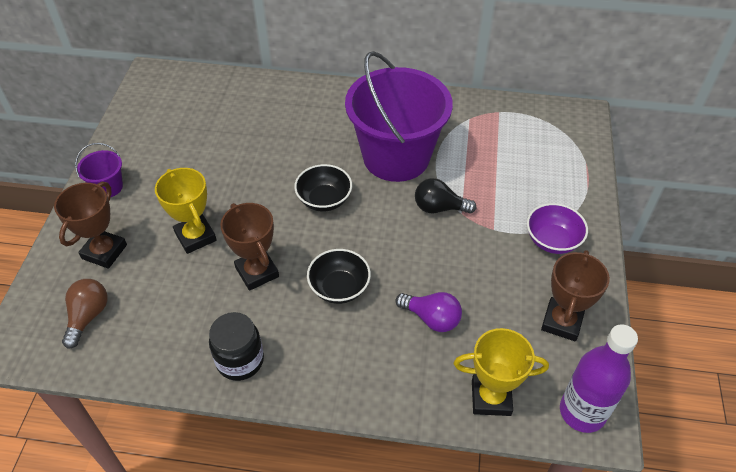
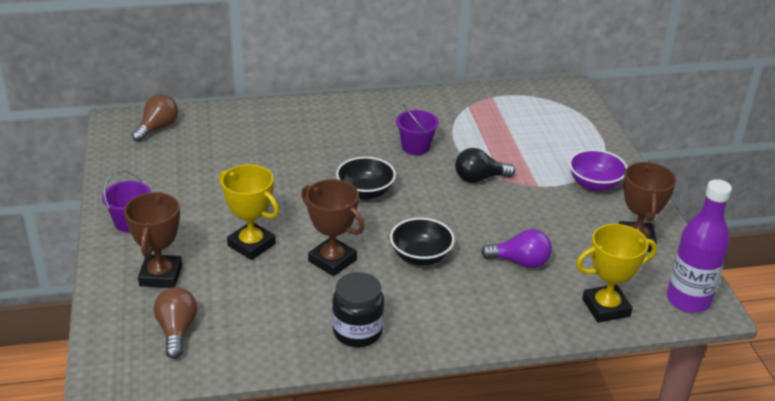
camera: 20 degrees left, 15 degrees down
(179, 89) = (157, 128): none -> brown light bulb
(396, 157) = (416, 147): purple bucket -> purple bucket, size x0.41

